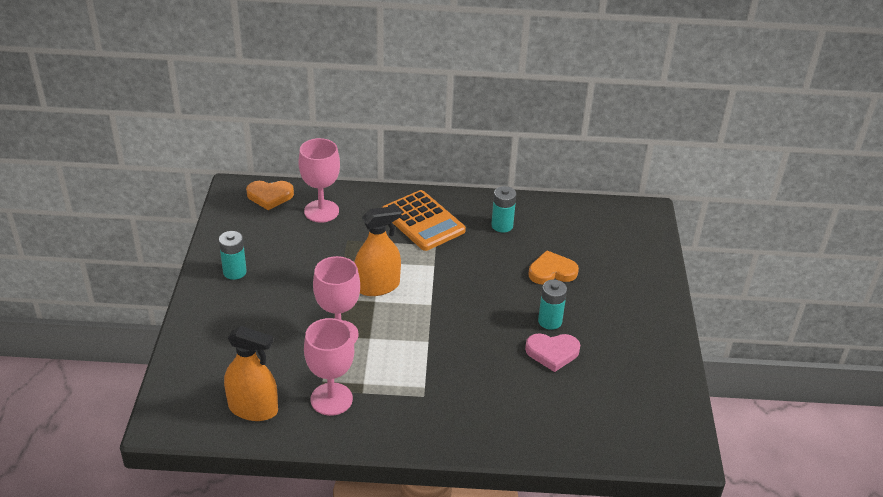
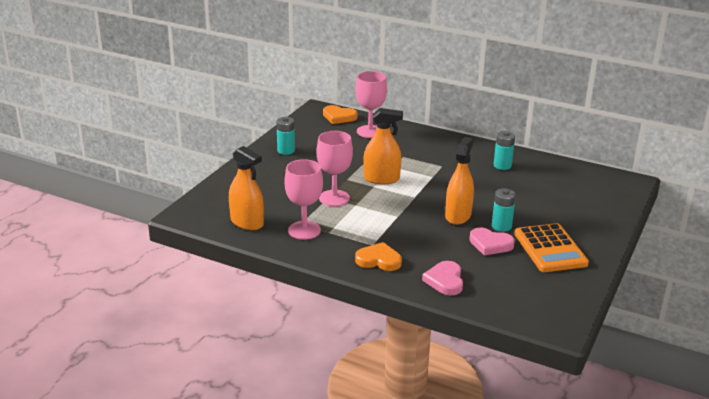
camera: 25 degrees right, 10 degrees down
(423, 221) = (441, 151): orange calculator -> orange calculator (550, 249)
(495, 319) = (458, 216): none -> orange spray bottle
(533, 425) = (445, 280): none -> pink heart
(552, 271) = (524, 199): orange heart -> orange heart (379, 260)

